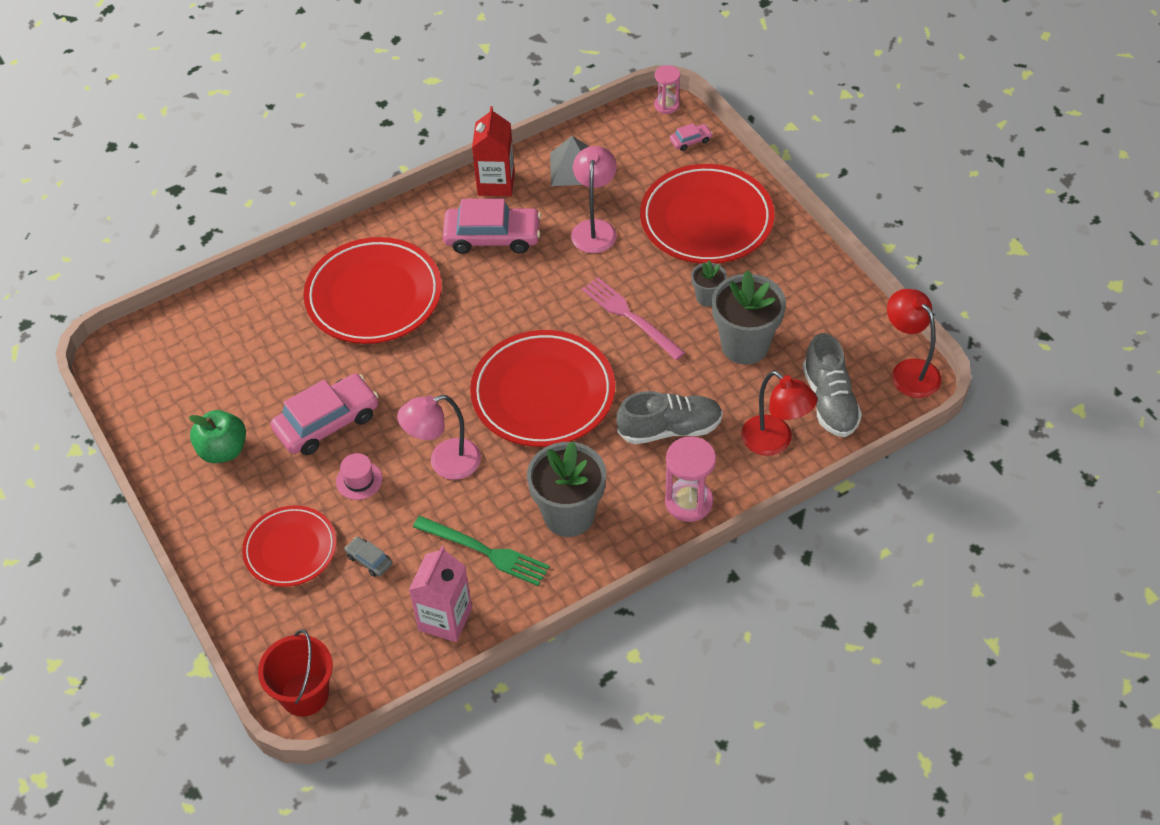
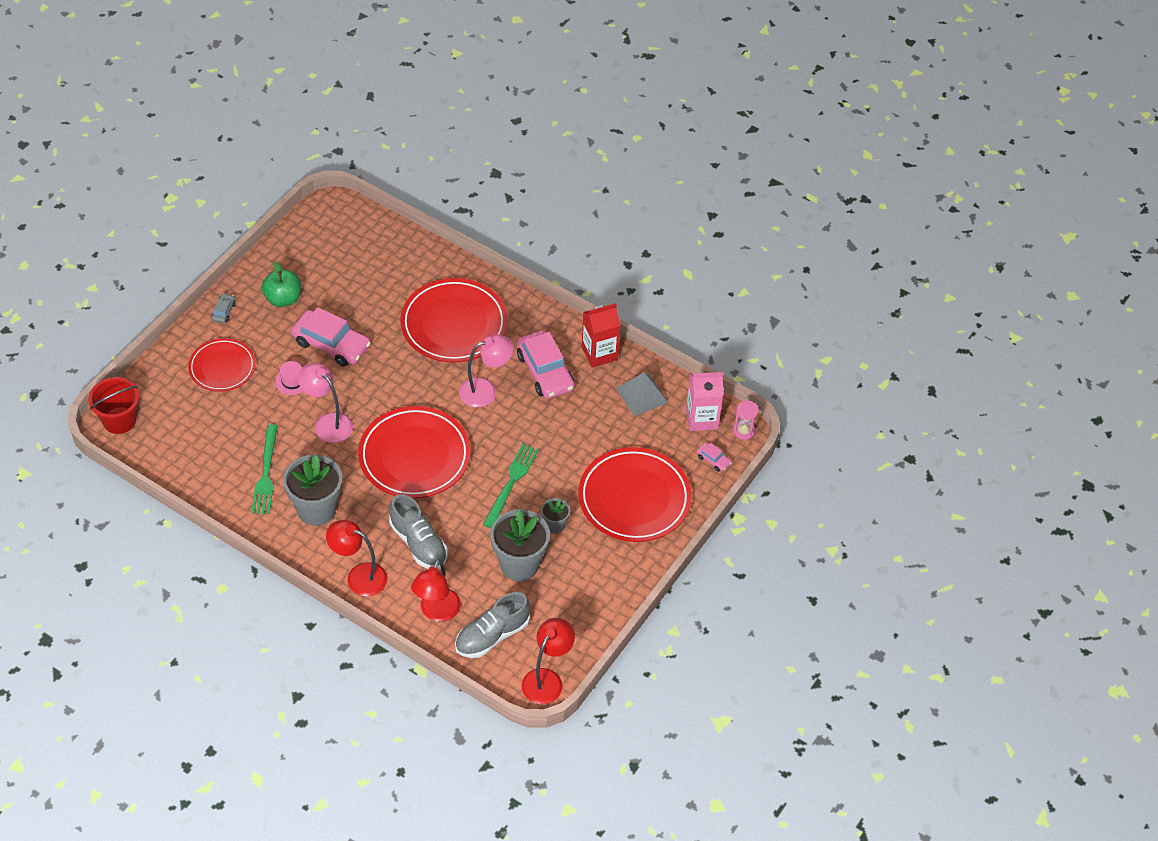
camera: 60 degrees right, 0 degrees up
(369, 560) = (232, 413): grey car -> grey car (223, 311)
(445, 619) = (204, 472): pink carton -> pink carton (702, 418)
(594, 229) = (586, 430): pink lamp -> pink lamp (485, 390)
(630, 317) = (511, 483): pink fork -> green fork
(688, 502) = (359, 576): pink hourglass -> red lamp

